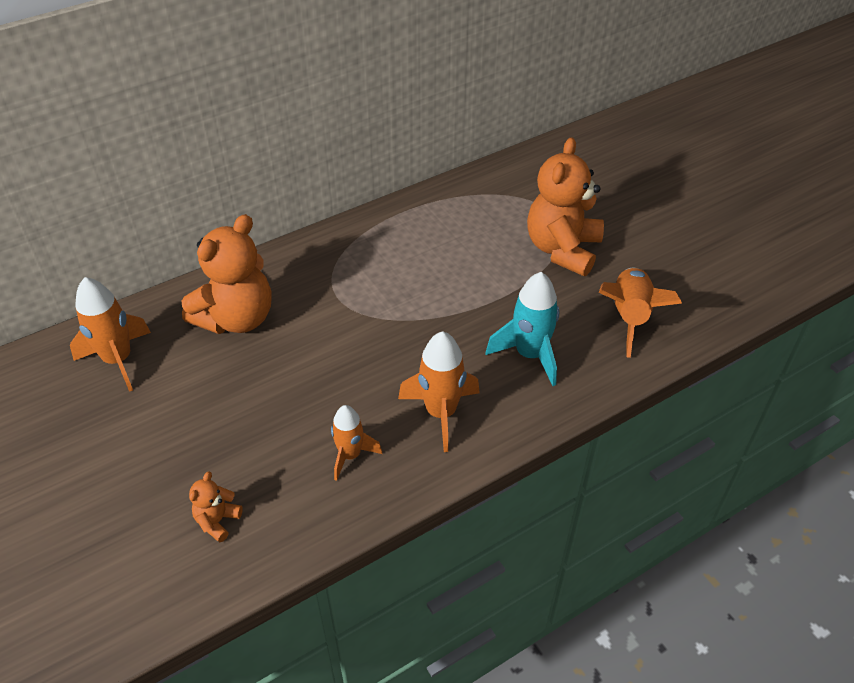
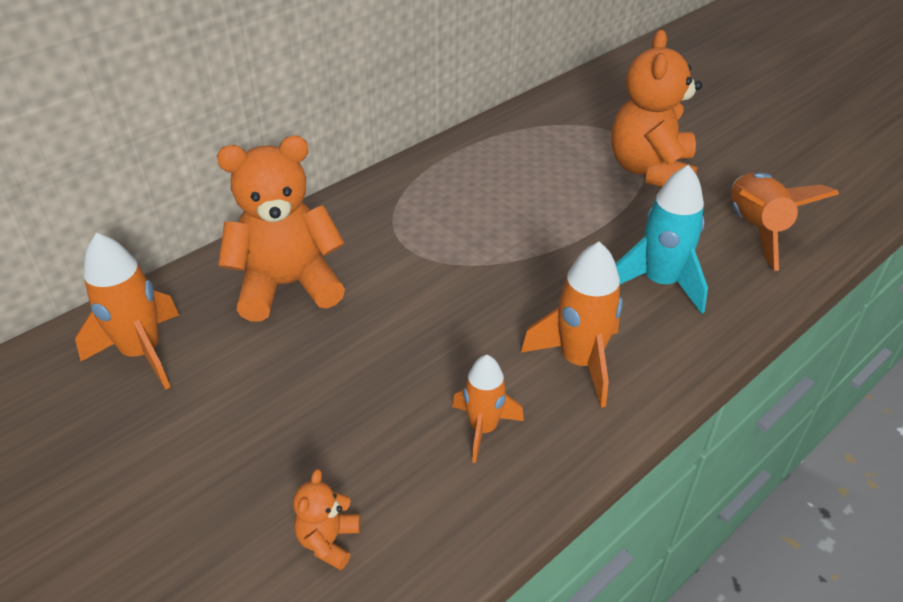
camera: 10 degrees left, 5 degrees down
(236, 318) = (288, 285): orange teddy bear -> orange teddy bear turned 135 degrees counterclockwise

